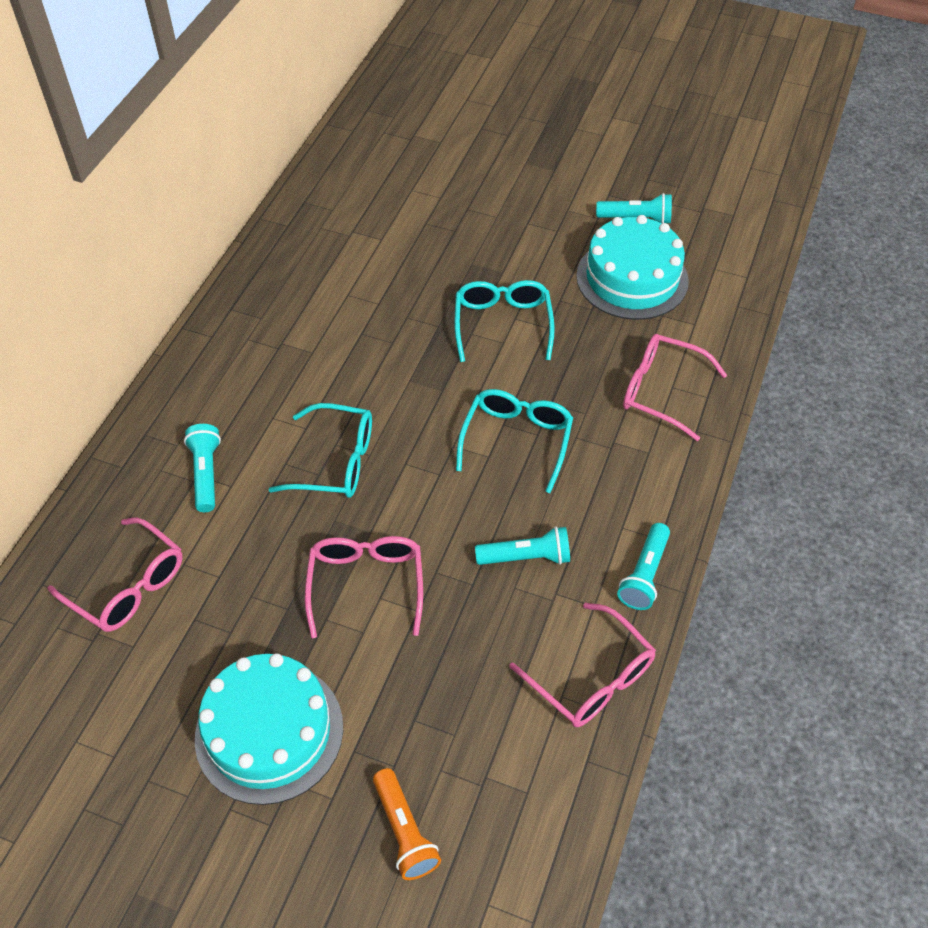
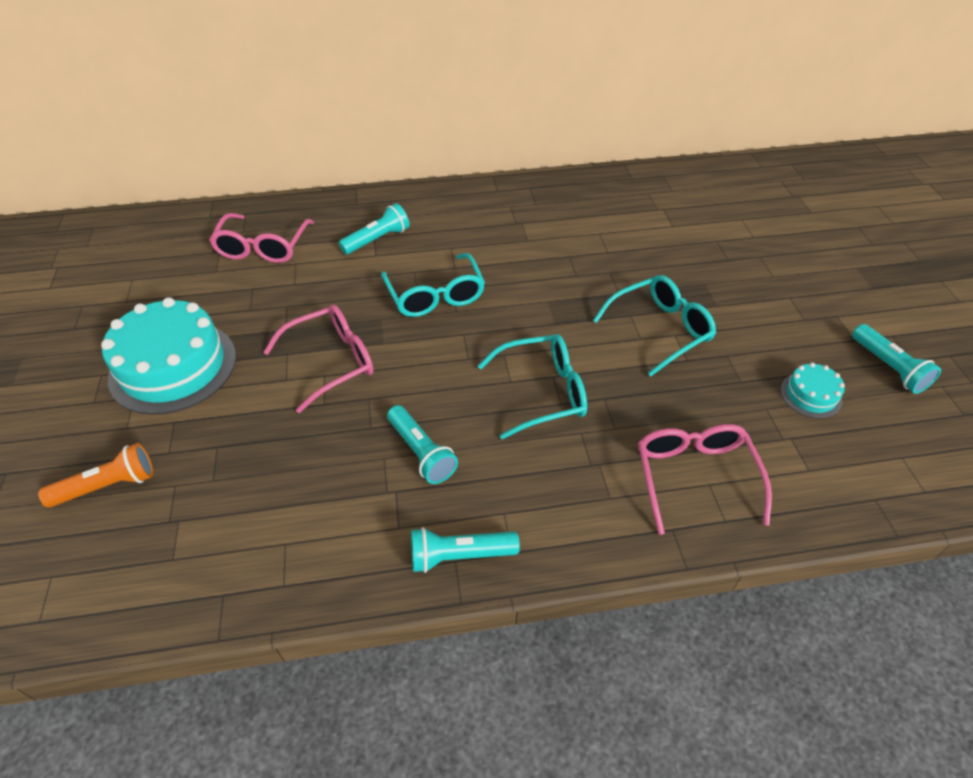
camera: 60 degrees right, 5 degrees down
(404, 832) = (108, 486): orange flashlight -> orange flashlight turned 150 degrees counterclockwise
(592, 678) = (316, 560): pink glasses -> none
(632, 278) = (810, 395): turquoise cake -> turquoise cake, size x0.46

